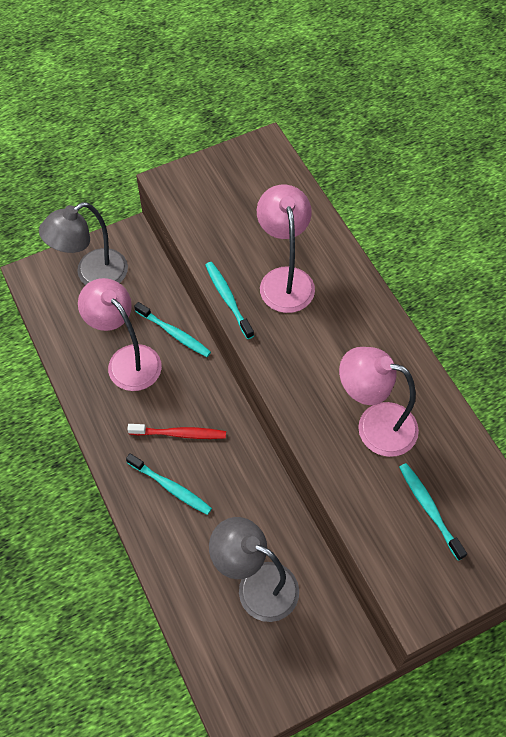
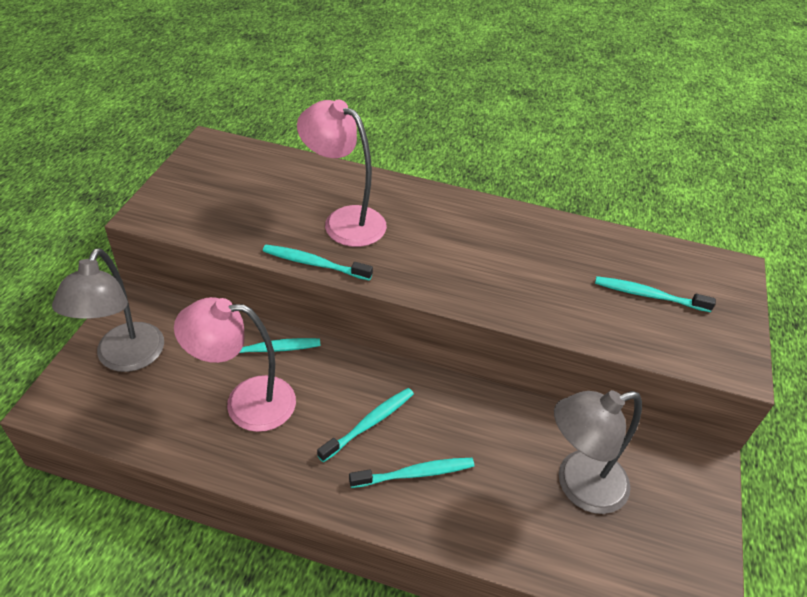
camera: 50 degrees left, 15 degrees down
(180, 434) = (369, 423): red toothbrush -> turquoise toothbrush
(374, 425) = (541, 270): pink lamp -> none

